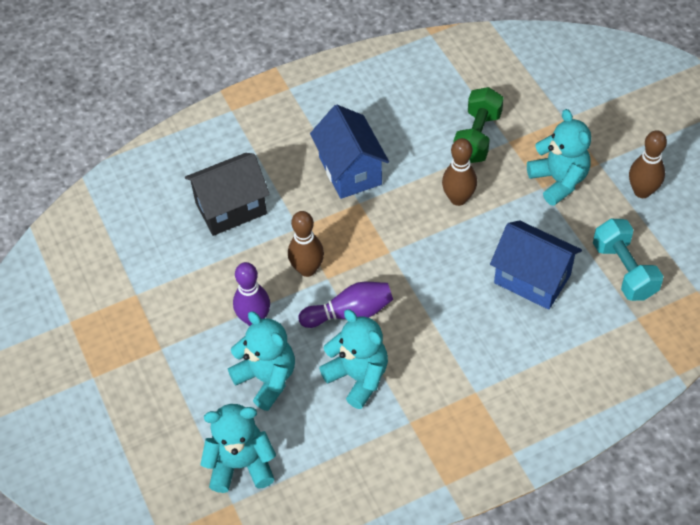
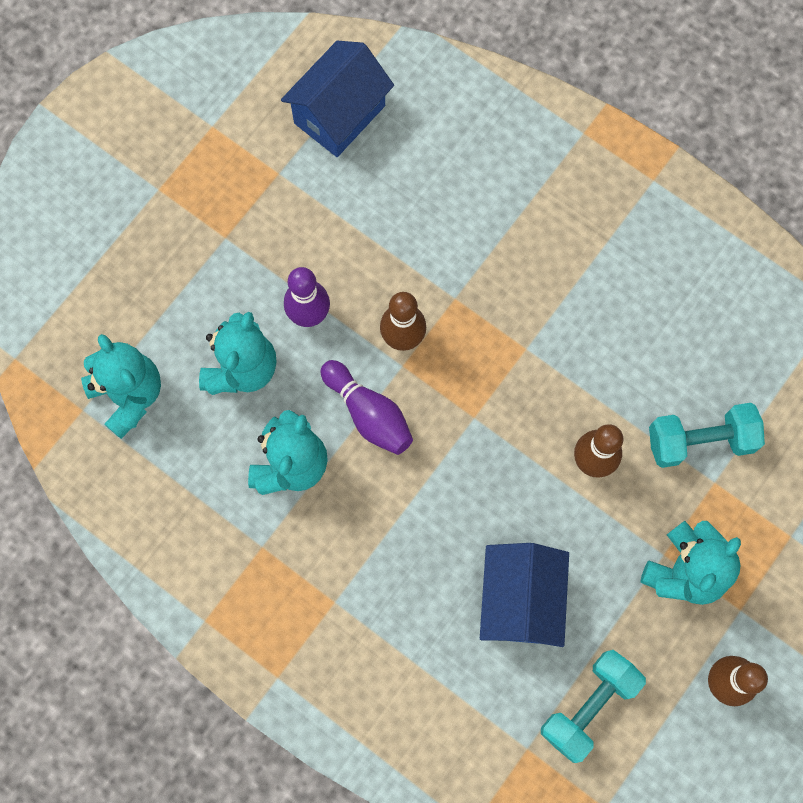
camera: 60 degrees right, 20 degrees up
(231, 208) = (442, 210): black house -> none
(350, 171) = (567, 315): blue house -> blue house (339, 114)
(477, 137) = (700, 441): green dumbbell -> turquoise dumbbell

